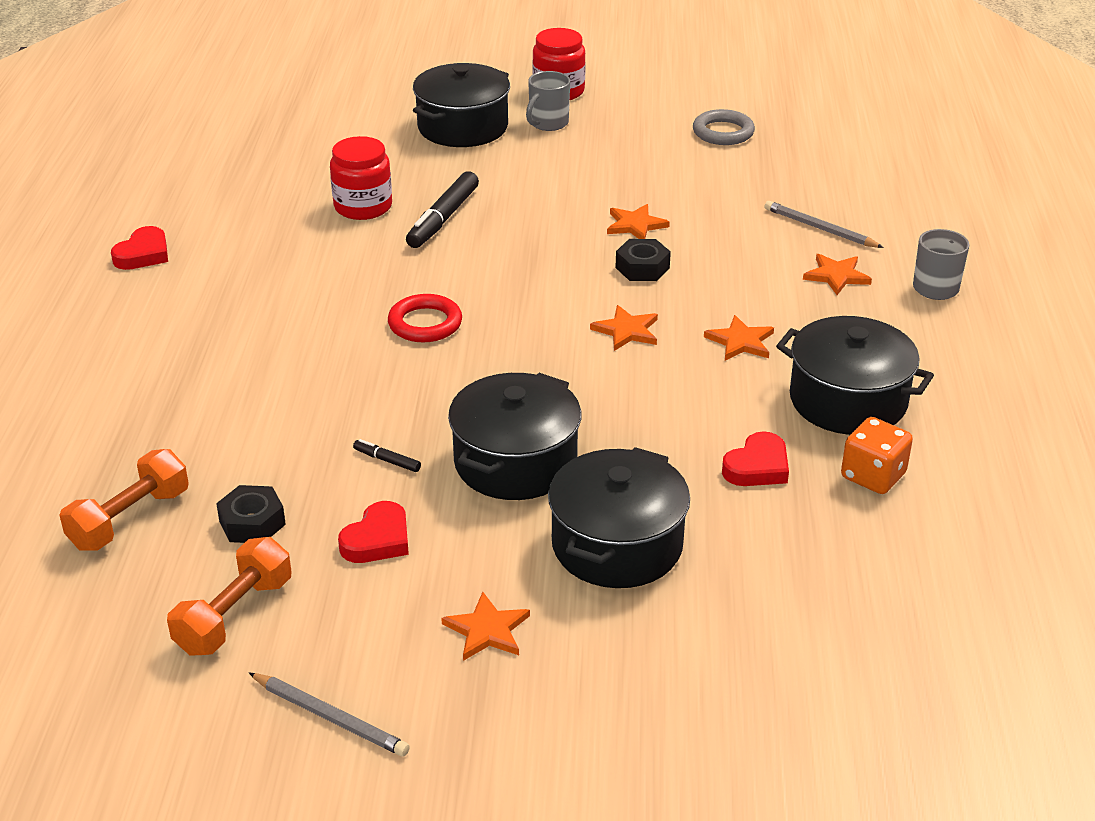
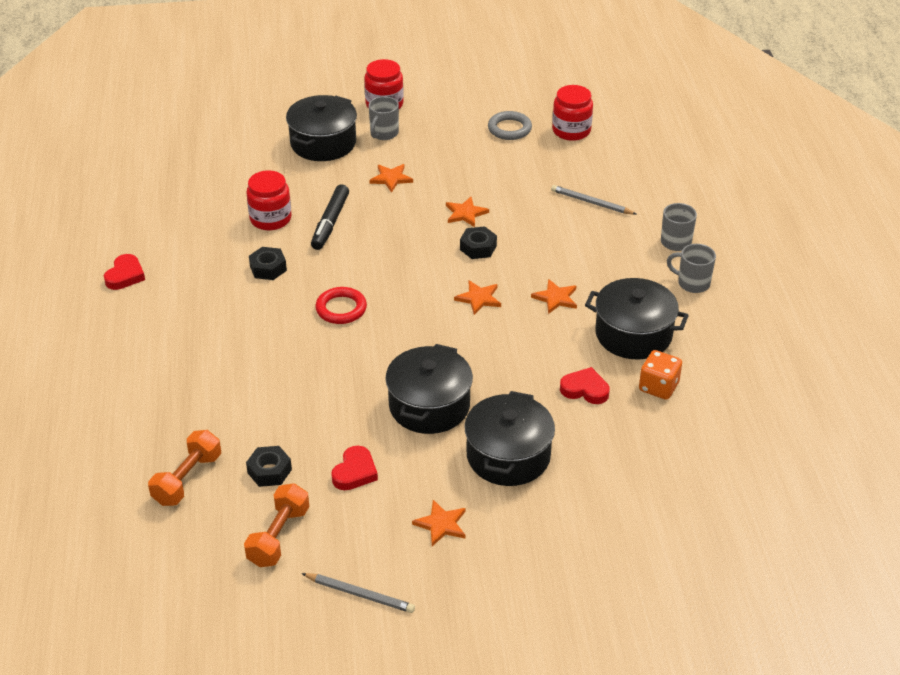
camera: 10 degrees left, 5 degrees up
(339, 264) = (268, 268): none -> black nut
(387, 460) = (345, 415): black marker -> none
(757, 466) = (585, 389): red heart -> red heart turned 105 degrees counterclockwise
(809, 141) = (571, 130): none -> red jar
(836, 276) = (609, 239): orange star -> orange star (391, 178)
(951, 343) = (692, 283): none -> grey mug

